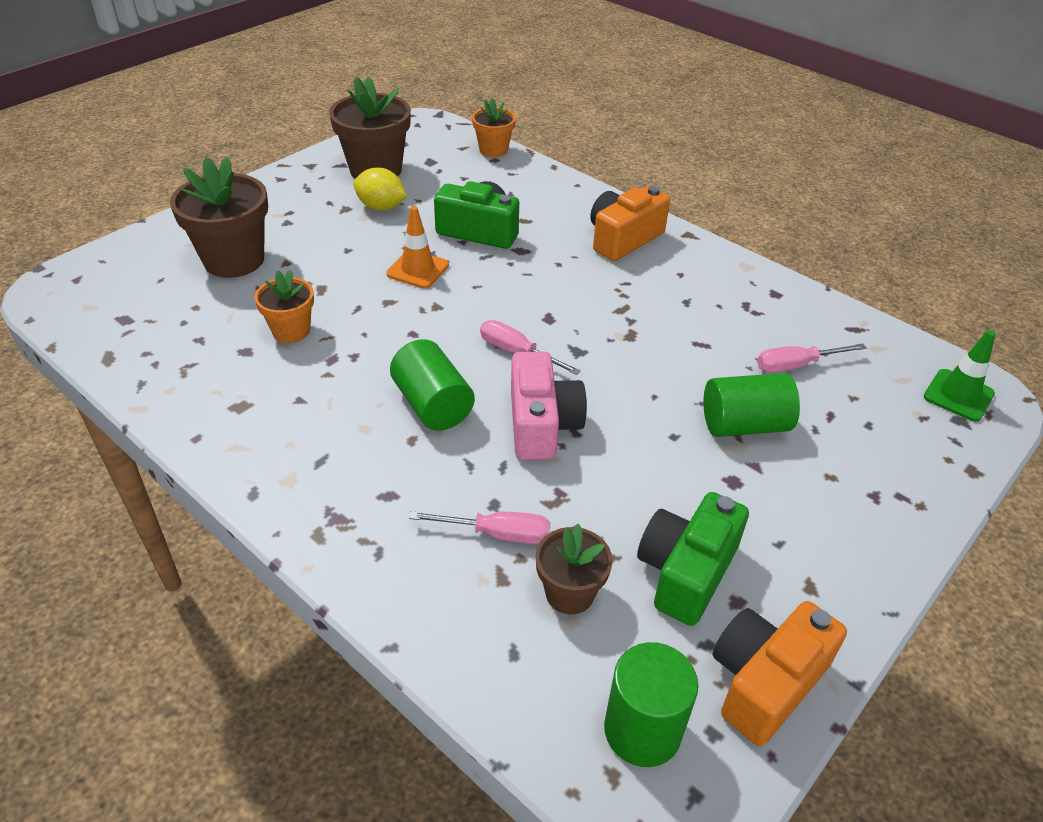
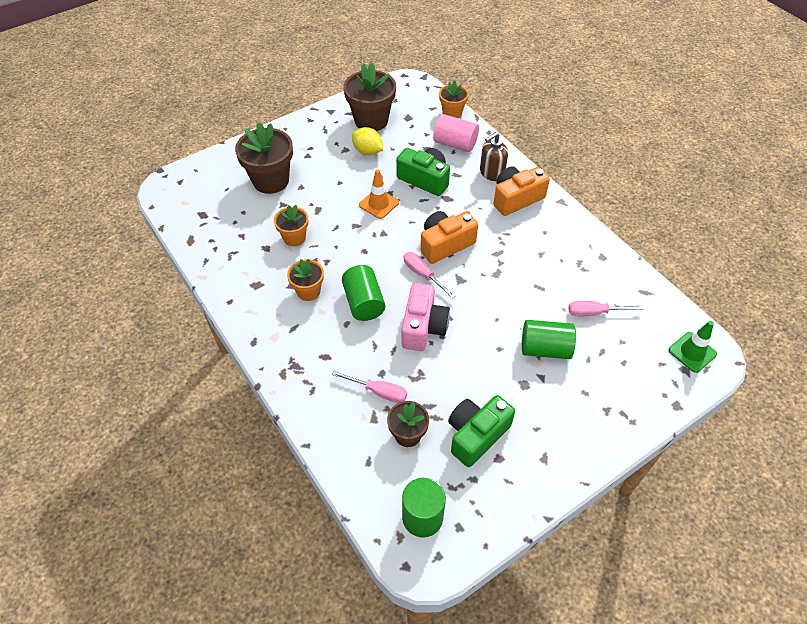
camera: 15 degrees right, 10 degrees up
(334, 402) = (308, 291): none -> orange flower pot
(510, 184) = (455, 144): none -> pink cylinder
(576, 213) = (491, 173): none -> brown soap dispenser
(765, 682) = (497, 506): orange camera -> orange camera (445, 244)

